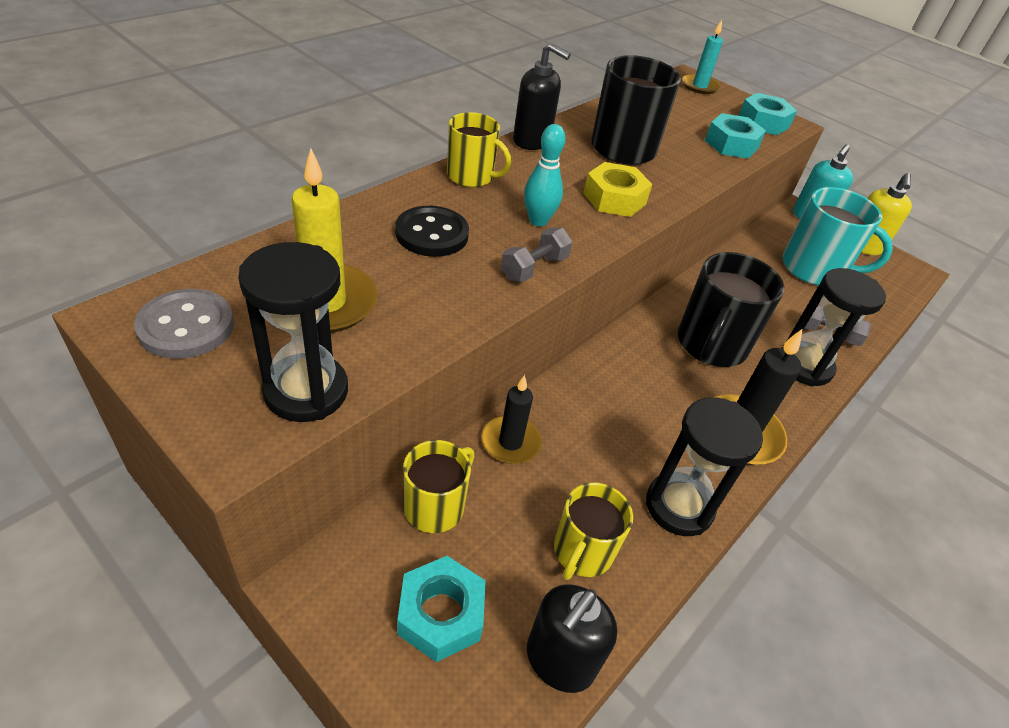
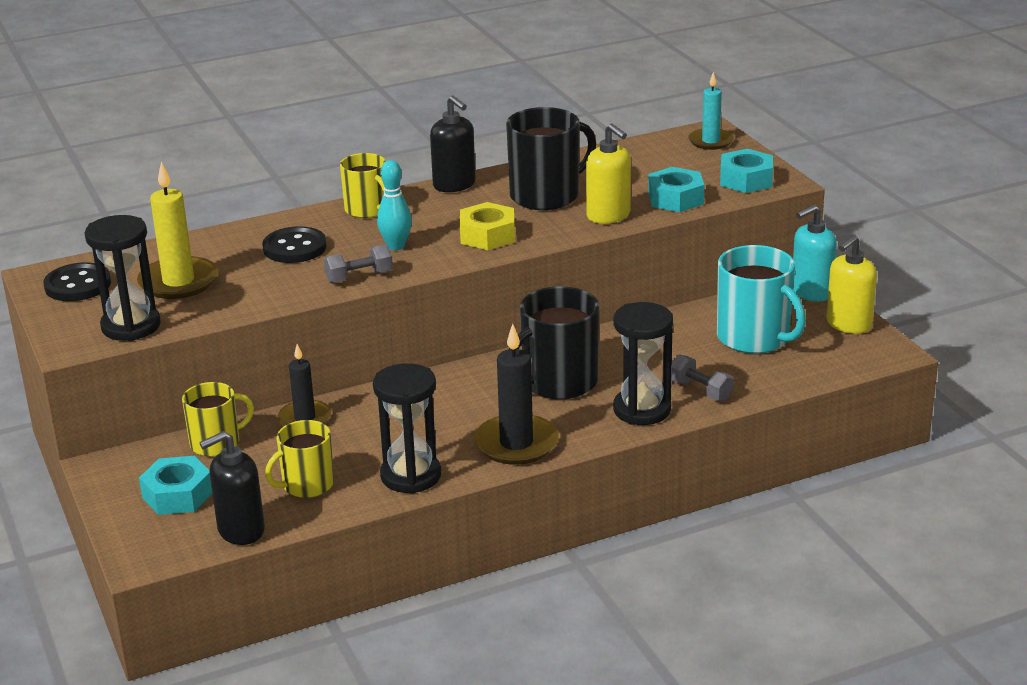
camera: 30 degrees right, 15 degrees down
(186, 326) = (78, 285): grey button -> black button
(697, 167) = (608, 216): none -> yellow soap dispenser

